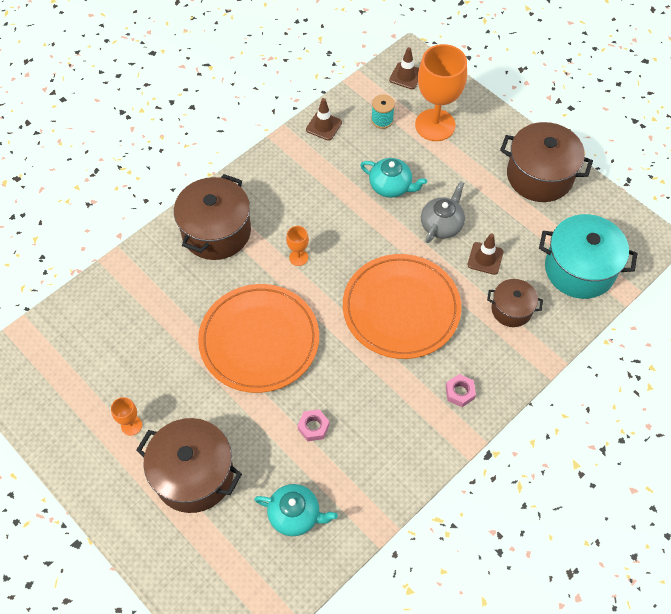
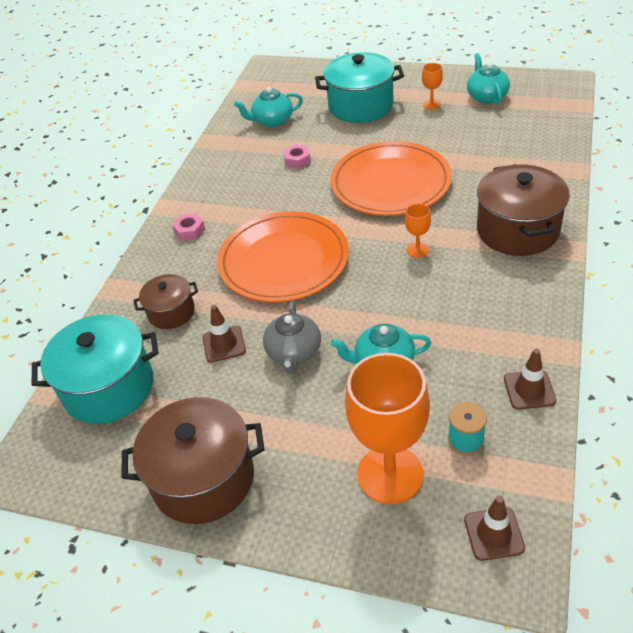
camera: 155 degrees right, 15 degrees down
(75, 400) = (486, 97): none -> turquoise teapot
(194, 475) = (360, 106): brown pot -> turquoise pot

